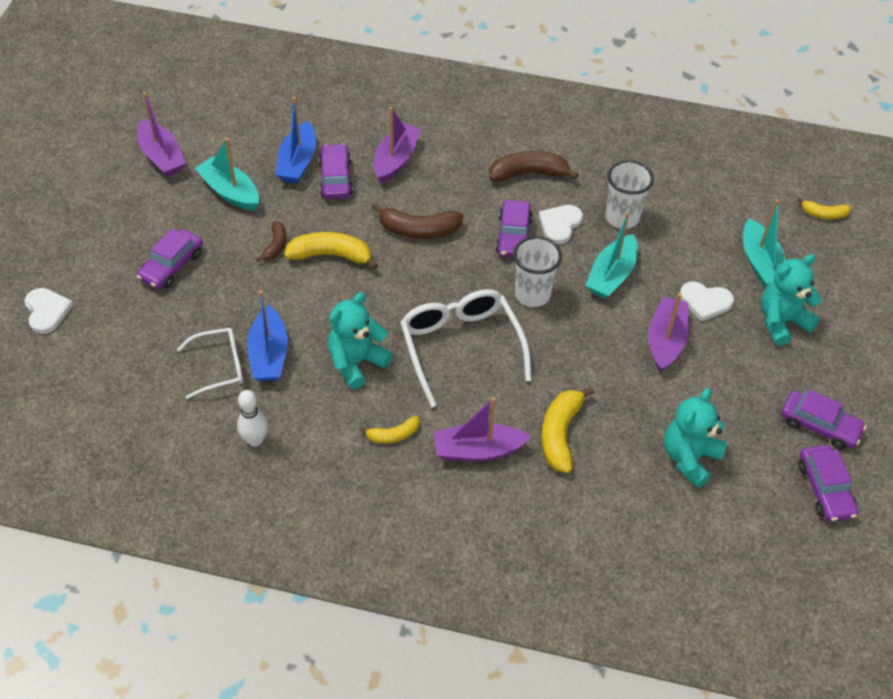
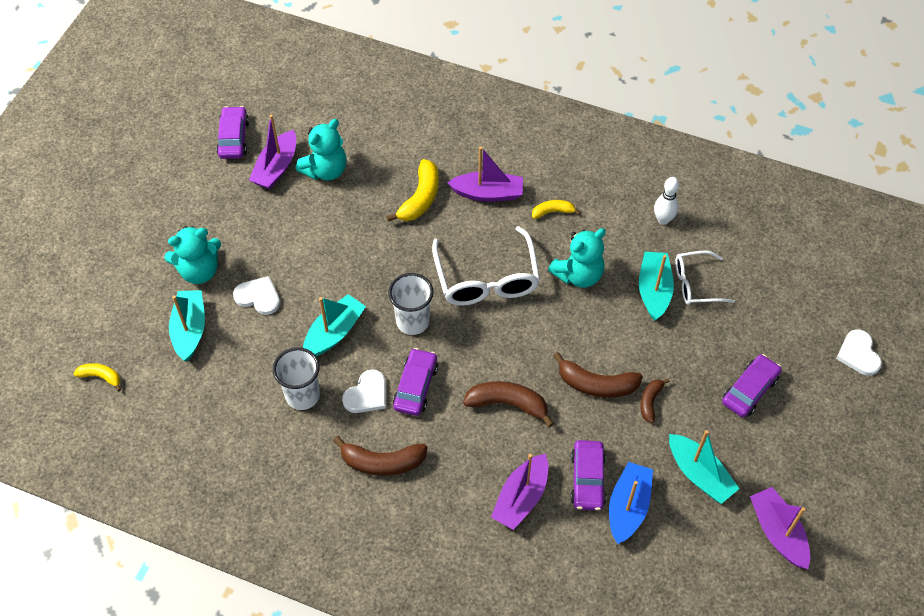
camera: 170 degrees left, 5 degrees up
(269, 354) = (654, 290): blue boat -> turquoise boat
(331, 255) = (596, 384): yellow banana -> brown banana
(666, 340) = (307, 265): purple boat -> purple boat (276, 168)
(819, 425) = (213, 182): purple car -> none

